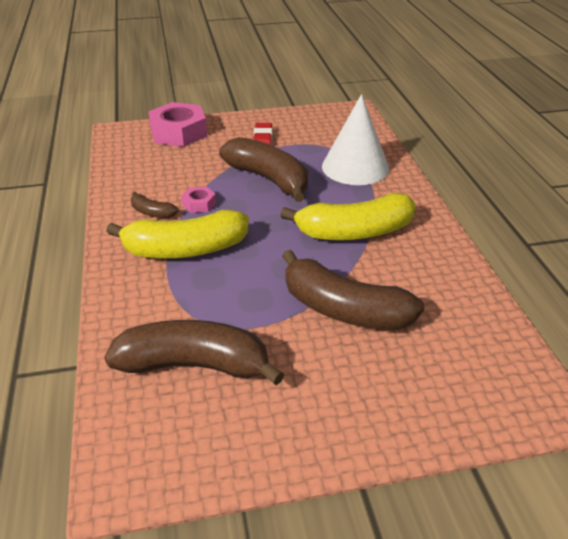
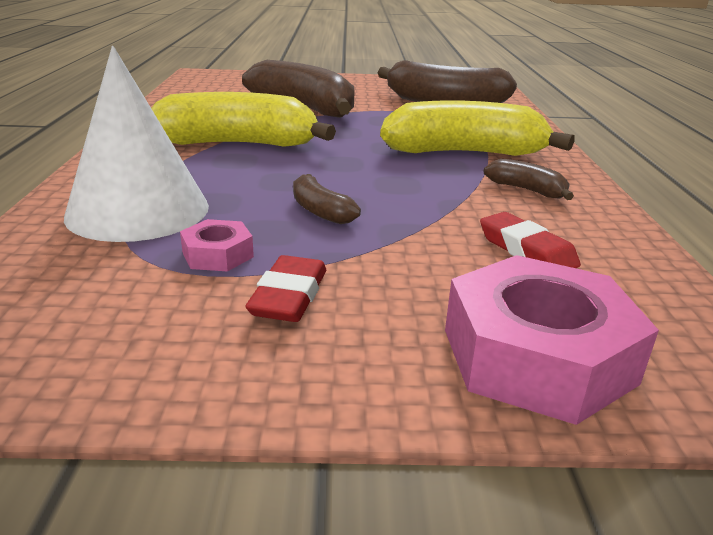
camera: 170 degrees left, 10 degrees down
(168, 170) = (526, 250): none -> red eraser
(199, 204) = (452, 192): pink nut -> pink nut (218, 254)
(269, 179) = (320, 211): brown banana -> brown banana, size x0.45

